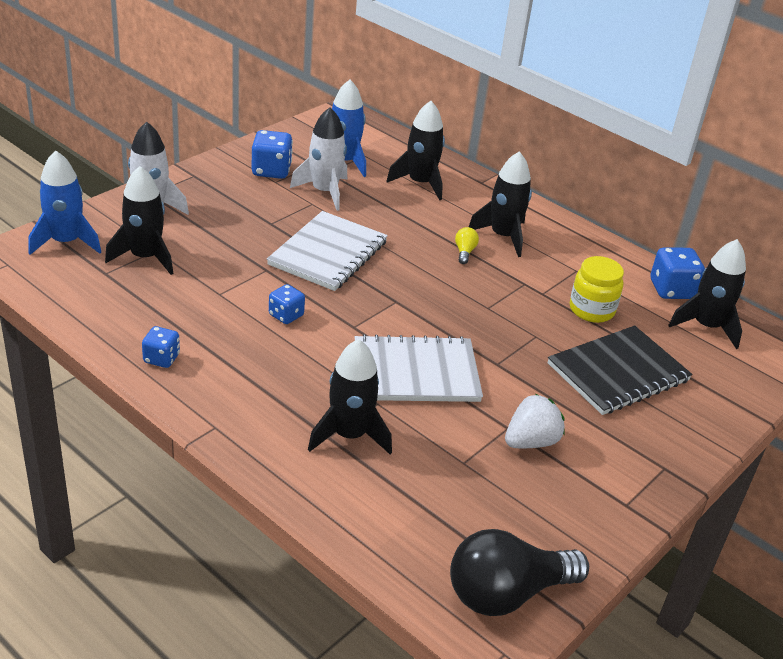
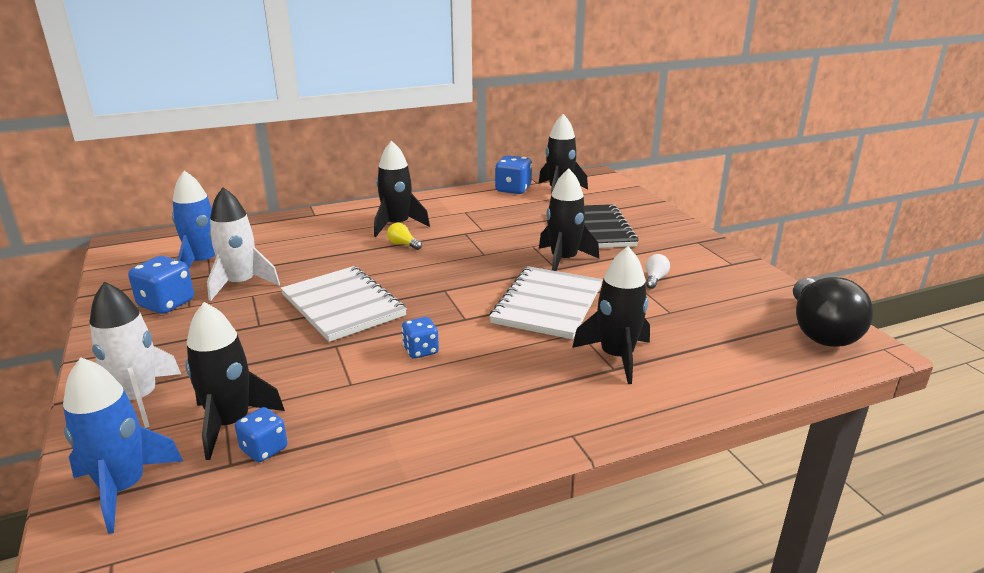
camera: 60 degrees left, 10 degrees down
(161, 358) = (435, 450): blue dice -> blue dice (264, 449)
(420, 183) = (285, 238): black rocket -> black rocket (564, 260)
(530, 441) = (655, 279): white strawberry -> white light bulb
(591, 310) = (516, 219): yellow jar -> none

